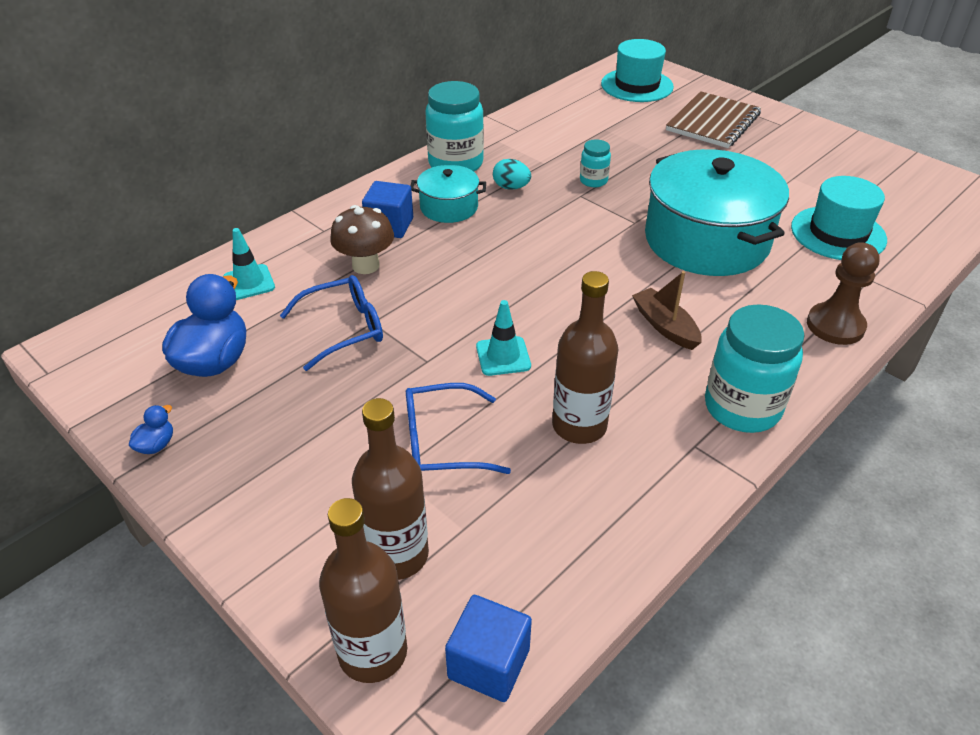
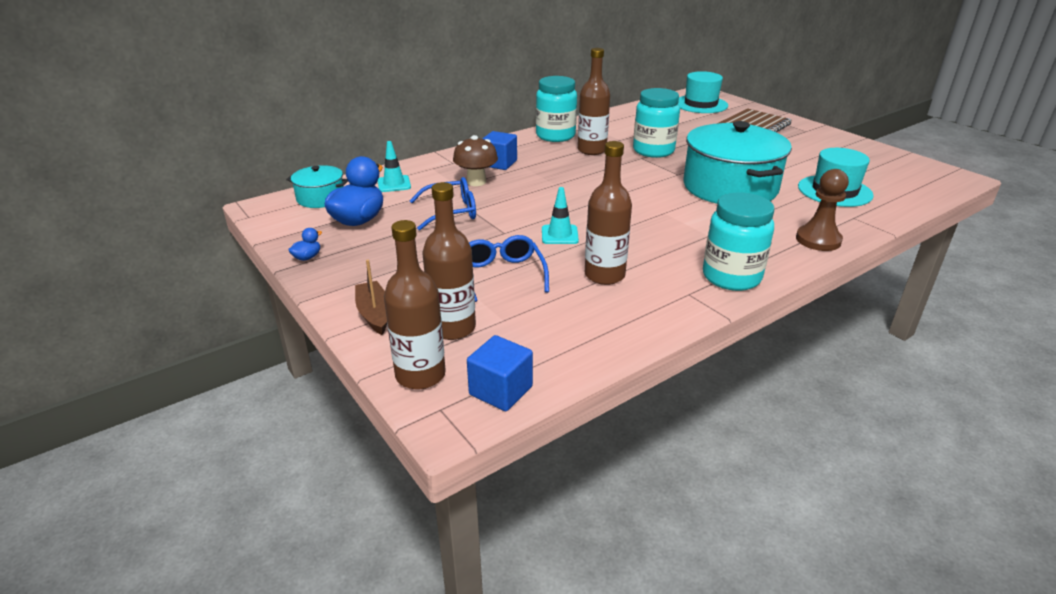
camera: 10 degrees right, 10 degrees down
(442, 442) = (502, 274): blue glasses -> blue glasses turned 75 degrees clockwise
(449, 207) = (544, 157): turquoise pot -> turquoise pot (321, 198)
(511, 187) = (591, 150): turquoise egg -> brown bottle
(593, 181) = (653, 151): turquoise jar -> turquoise jar, size x1.99
(665, 326) = (684, 229): brown boat -> brown boat (374, 314)

